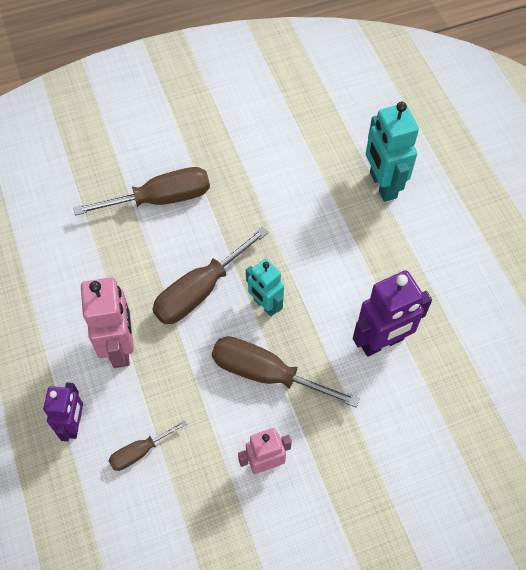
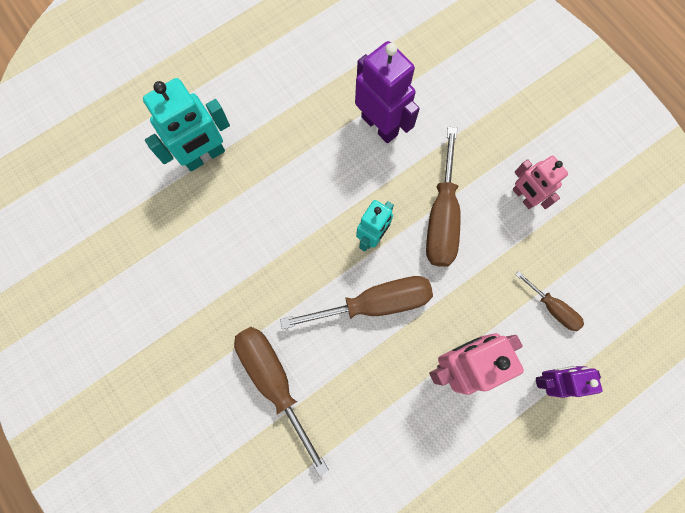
camera: 105 degrees left, 15 degrees up
(200, 291) = (374, 303): brown screwdriver -> brown screwdriver turned 45 degrees counterclockwise

